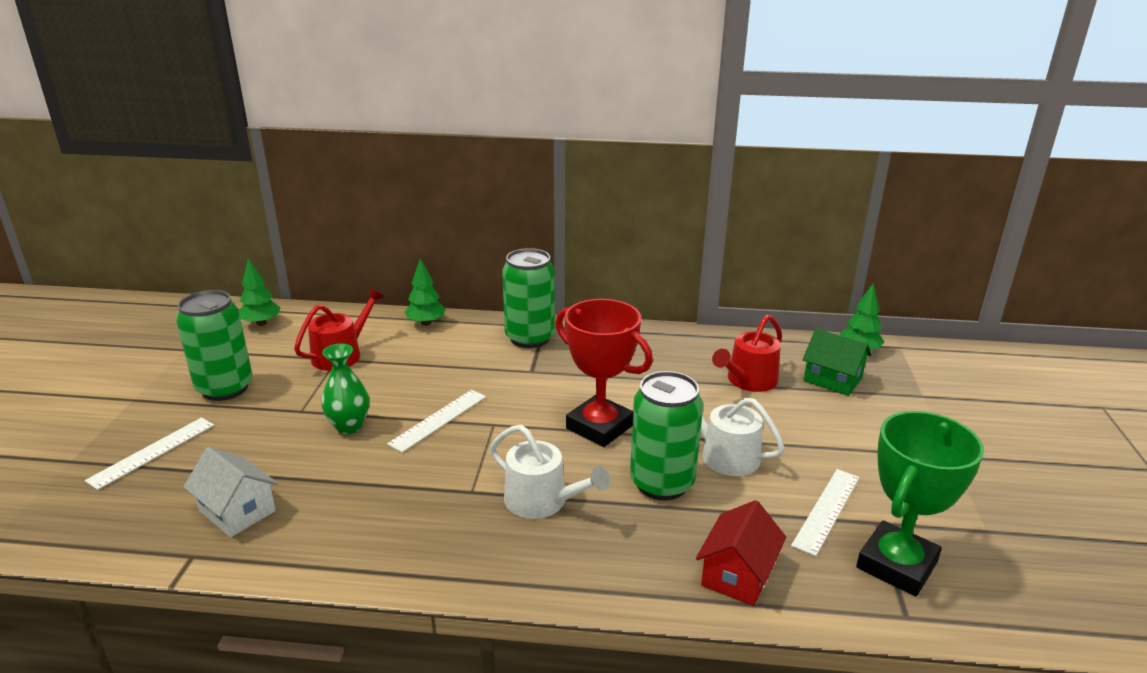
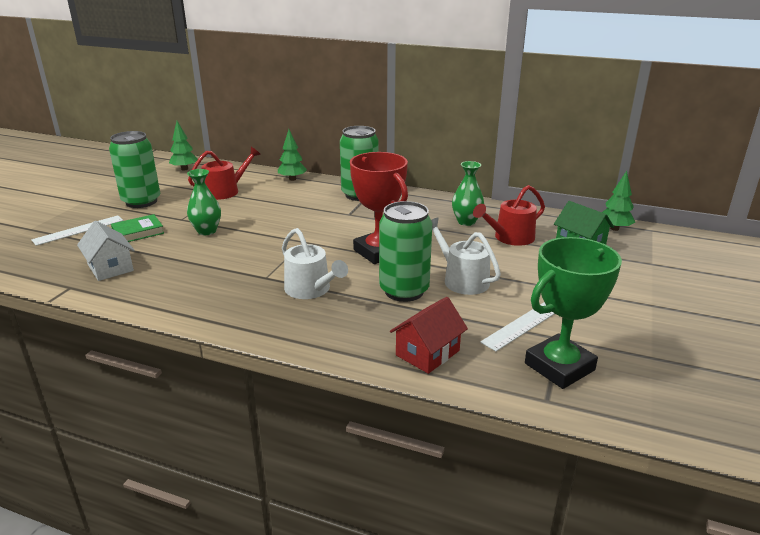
camera: 15 degrees right, 0 degrees up
(248, 443) = (138, 232): none -> green book
(438, 420) = (268, 234): white ruler -> none
(684, 363) = (466, 222): none -> green vase

